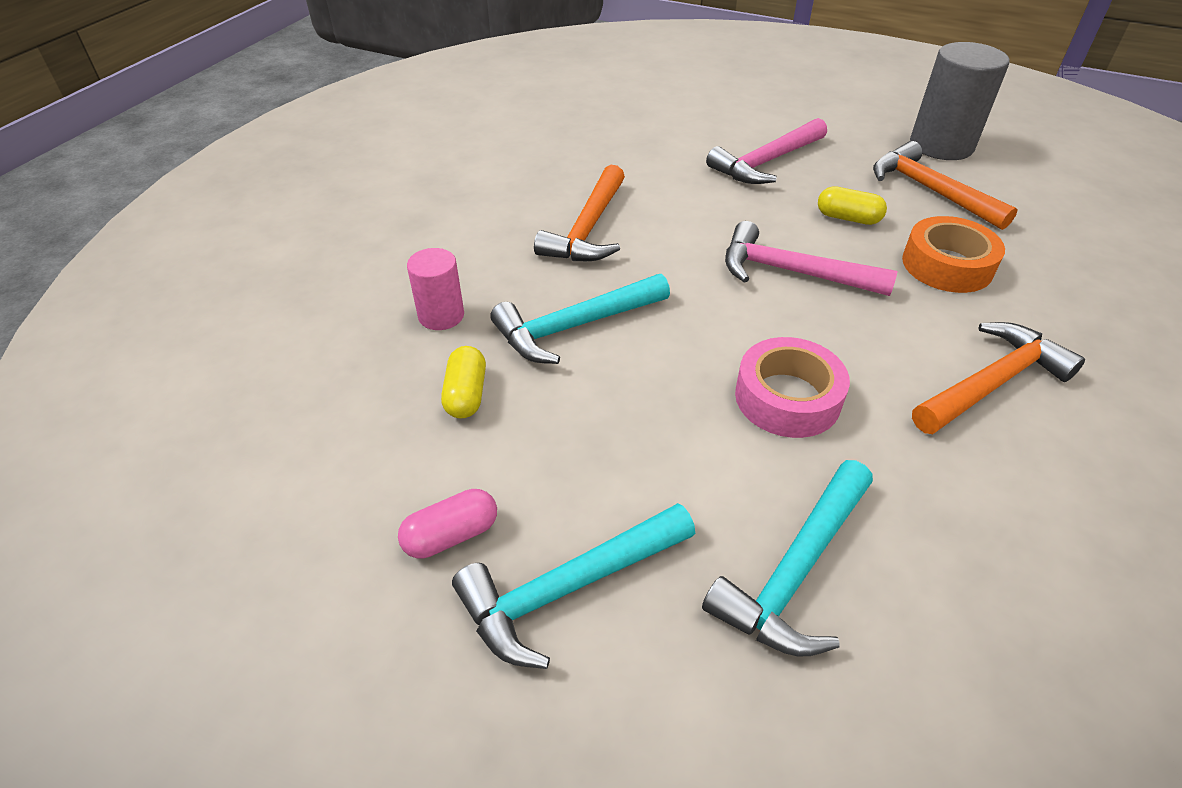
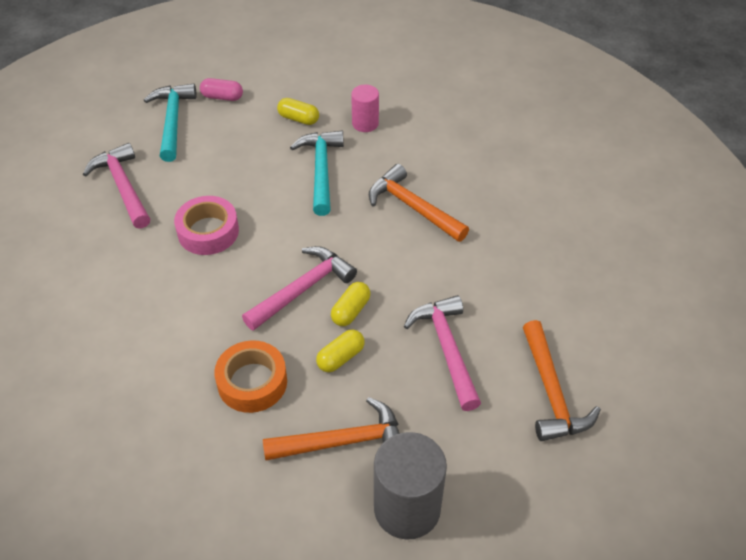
camera: 115 degrees right, 5 degrees up
(451, 535) = (222, 97): pink capsule -> pink capsule turned 75 degrees counterclockwise
(784, 229) = (351, 311): none -> yellow capsule
(795, 570) = (123, 186): turquoise hammer -> pink hammer
(991, 383) = (148, 327): orange hammer -> orange hammer (551, 392)

